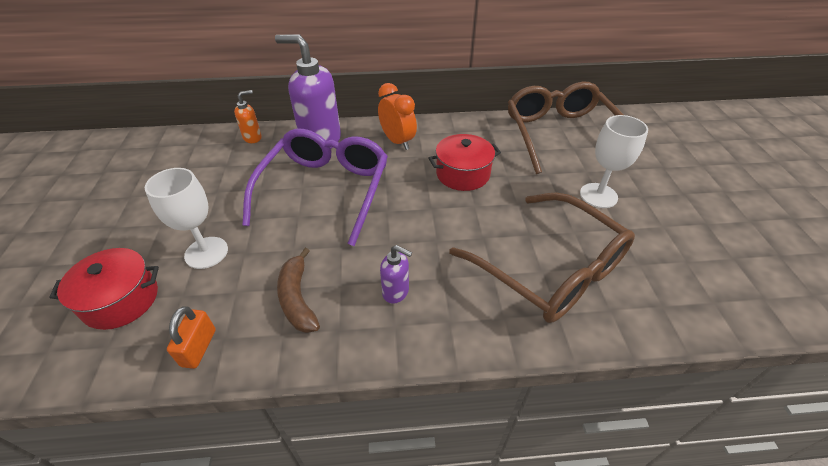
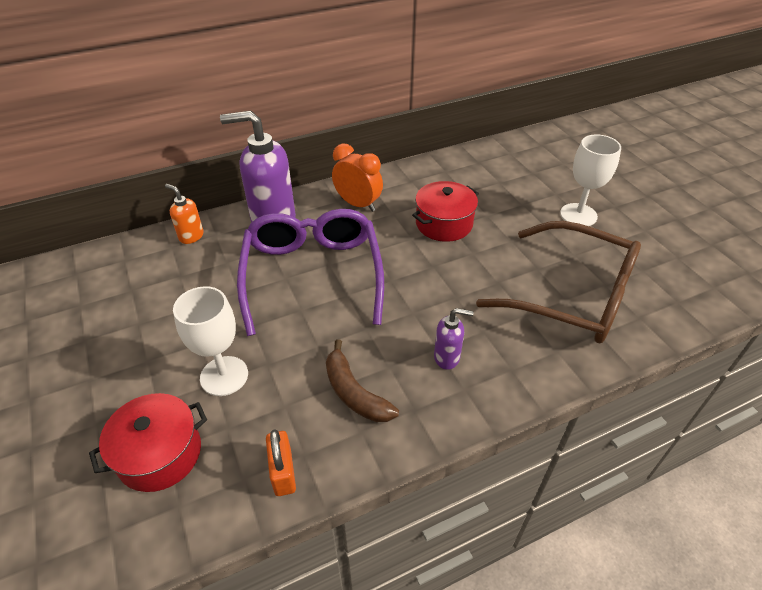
camera: 20 degrees left, 0 degrees up
(253, 138) = (191, 236): orange soap dispenser -> orange soap dispenser turned 90 degrees counterclockwise
(560, 134) = (514, 162): brown glasses -> none

